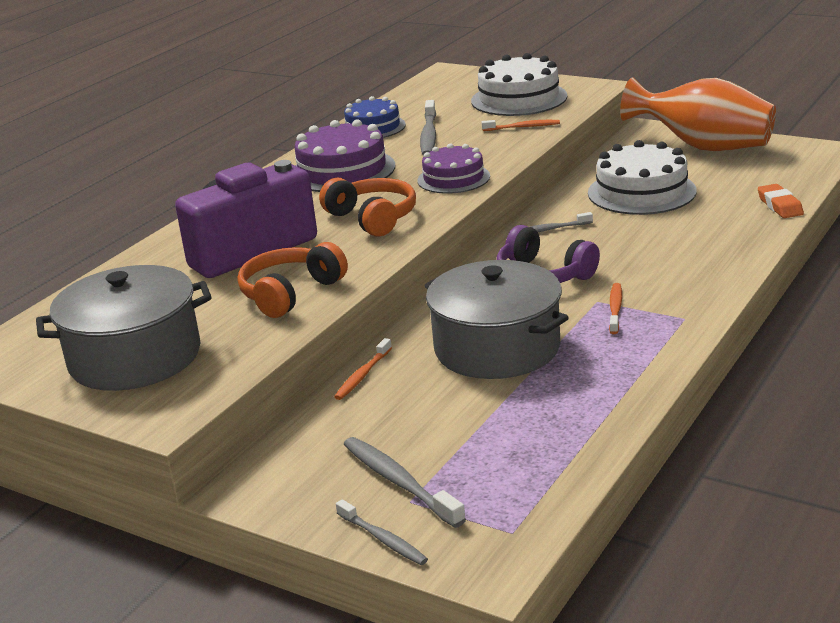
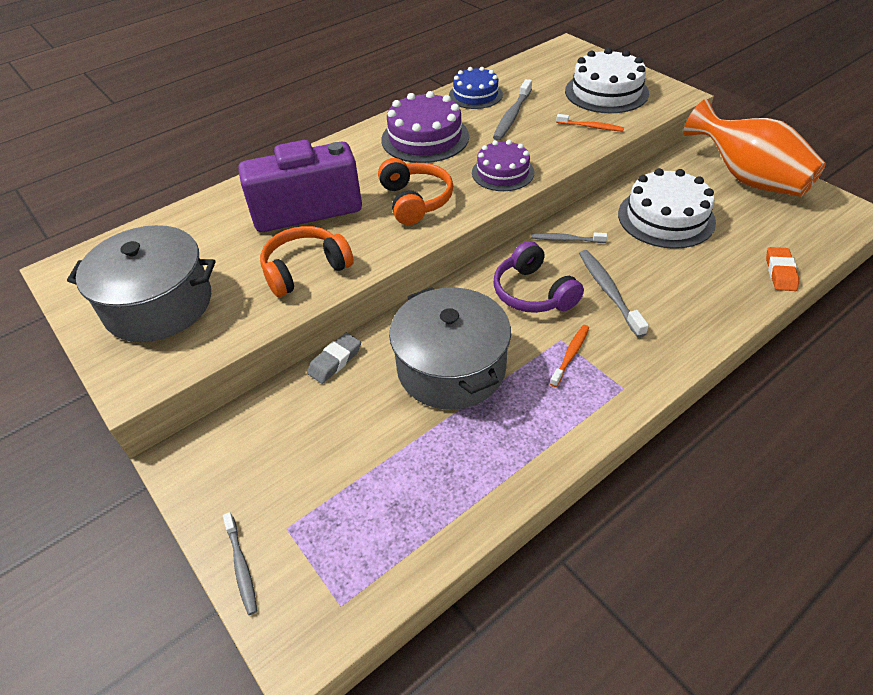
camera: 20 degrees right, 20 degrees up
(363, 375) = (335, 361): orange toothbrush -> grey eraser
(399, 482) = (291, 501): grey toothbrush -> grey toothbrush (608, 291)

